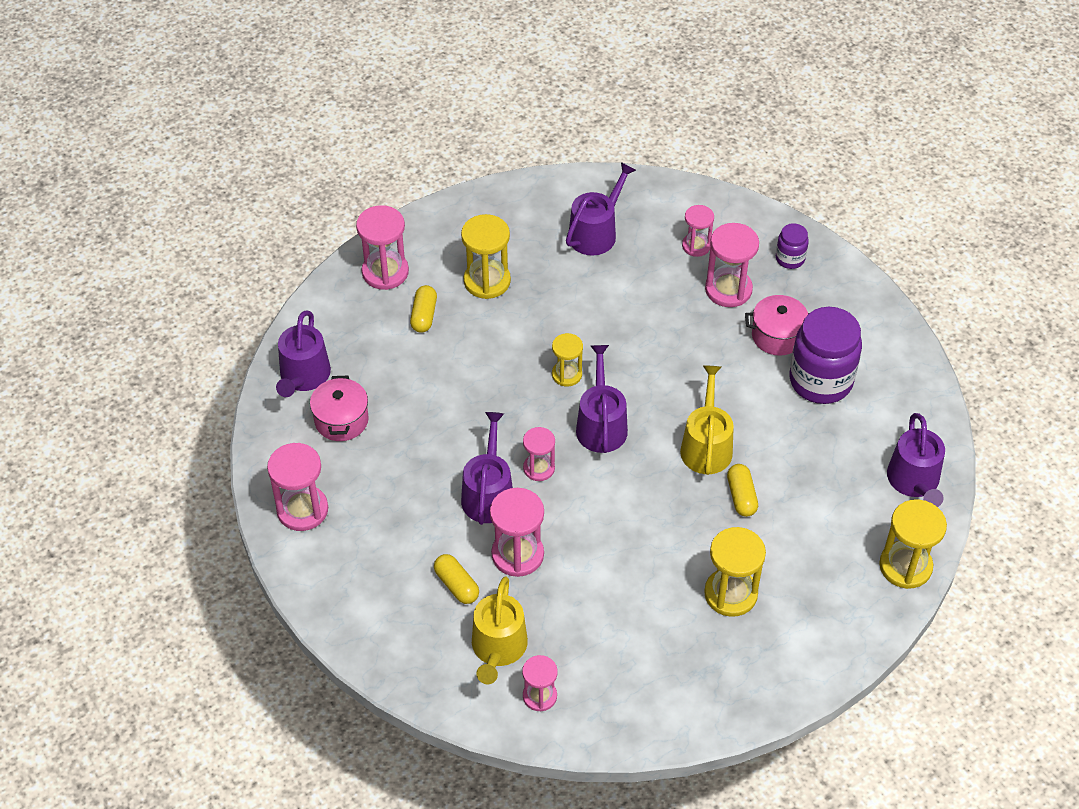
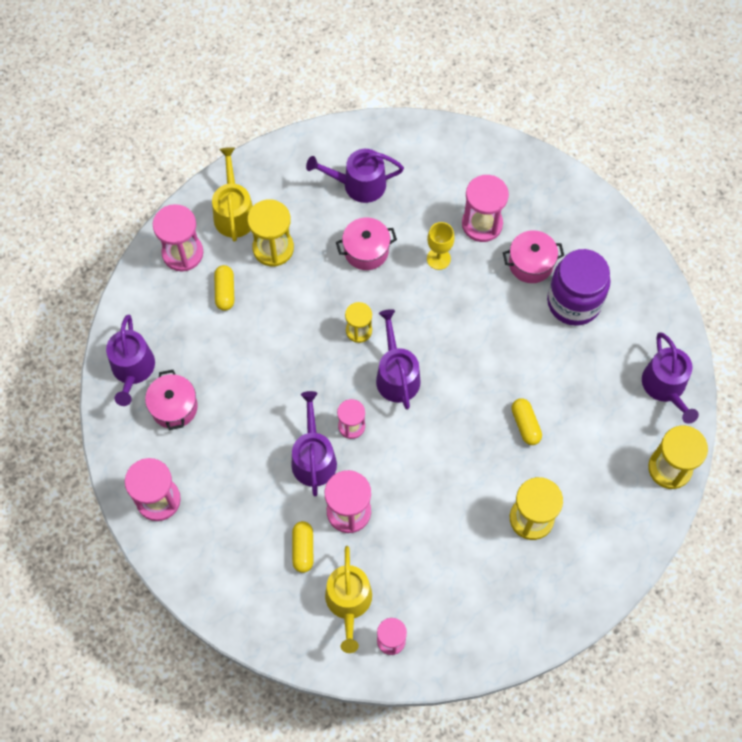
camera: 10 degrees left, 15 degrees up
(456, 585) = (303, 549): yellow capsule -> yellow capsule turned 45 degrees clockwise
(591, 298) = (366, 251): none -> pink pot
(596, 233) = (359, 184): purple watering can -> purple watering can turned 120 degrees counterclockwise
(672, 316) = (438, 259): none -> yellow goblet
(696, 246) = (447, 184): pink hourglass -> none
(706, 446) = (488, 381): yellow watering can -> yellow watering can (234, 213)
(790, 259) = (529, 185): purple jar -> none

